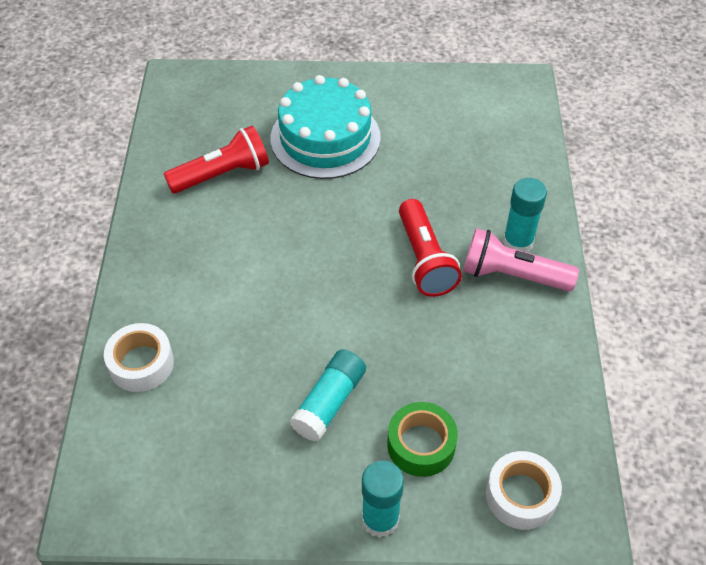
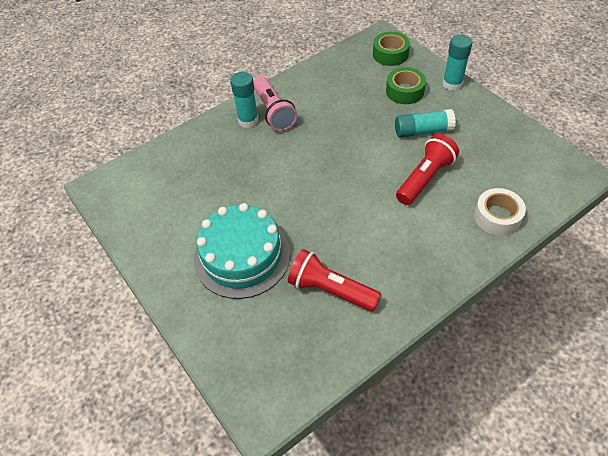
camera: 125 degrees left, 0 degrees up
(424, 259) = (298, 148): red flashlight -> red flashlight (425, 178)
(521, 495) = (390, 54): white tape -> green tape

